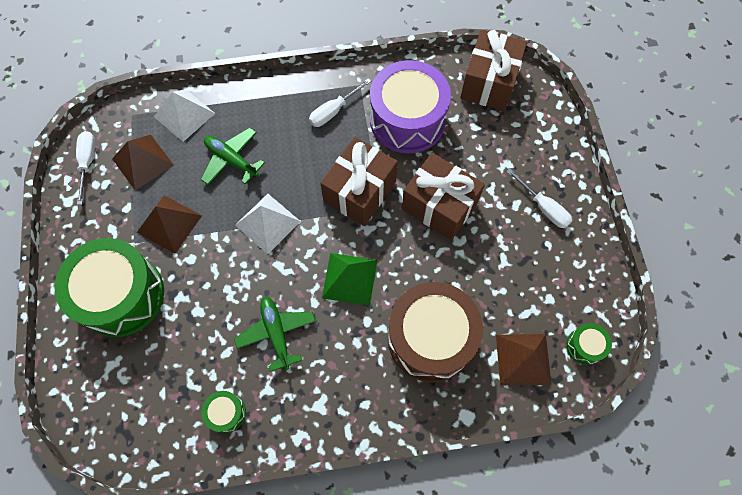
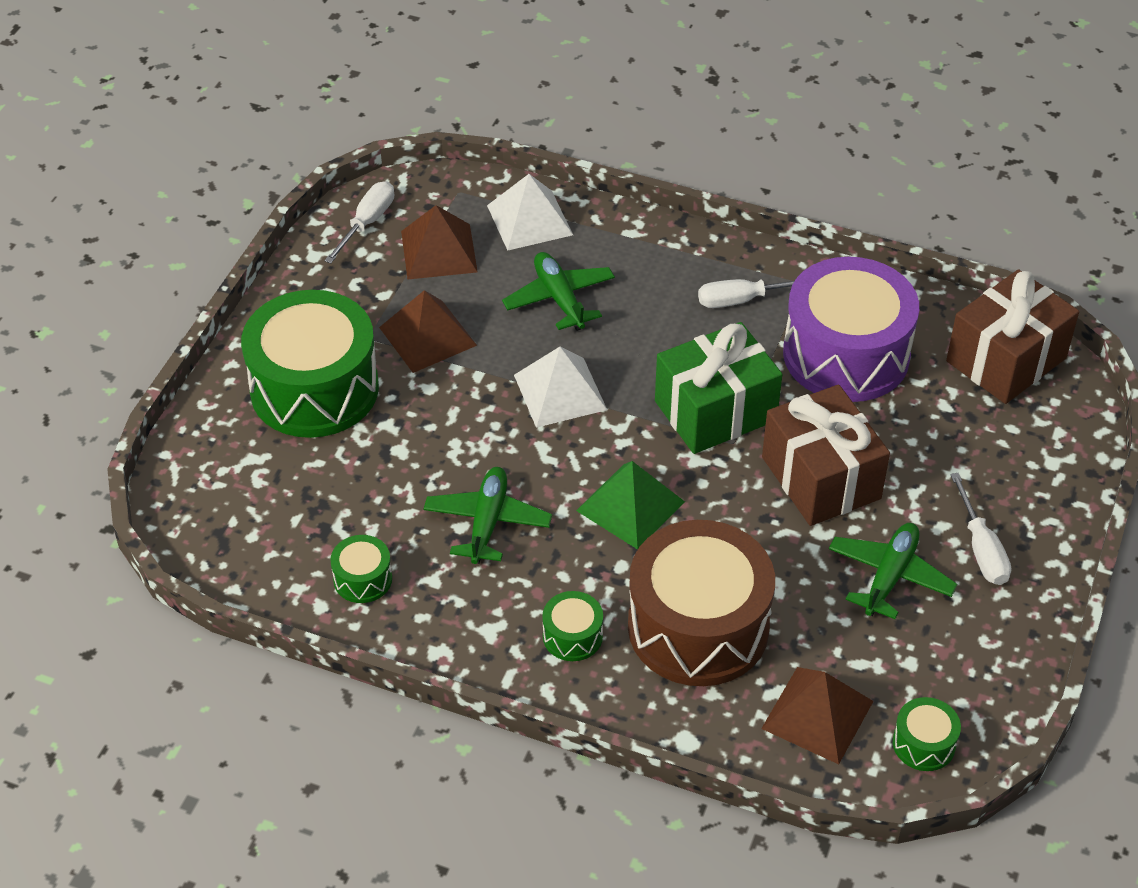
camera: 30 degrees right, 20 degrees down
(360, 191) = (715, 411): brown gift -> green gift
(367, 383) = (572, 636): none -> green drum
(509, 250) = (889, 576): none -> green plane

